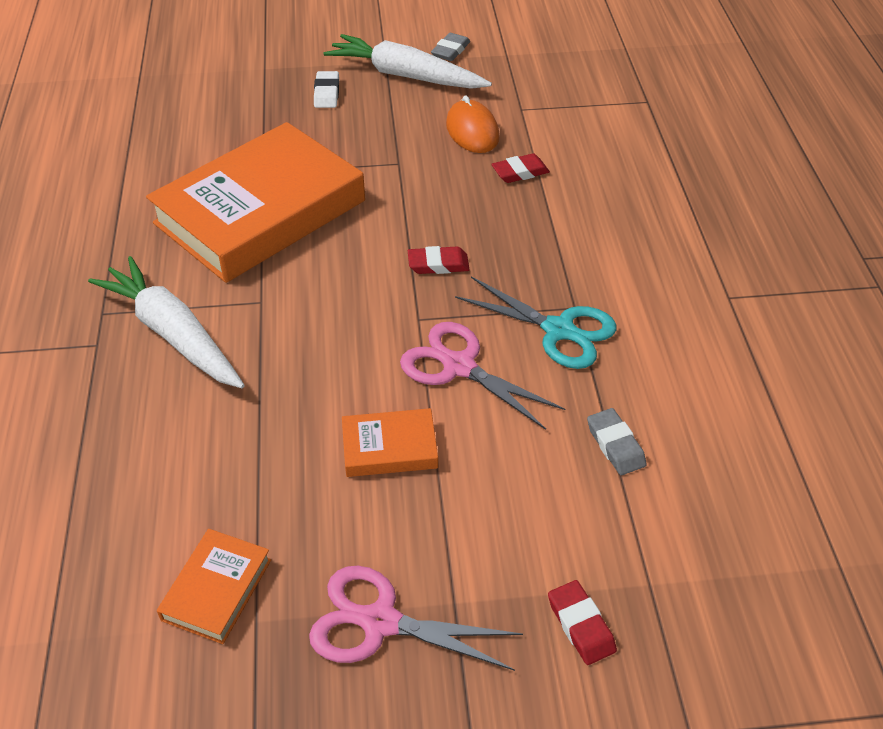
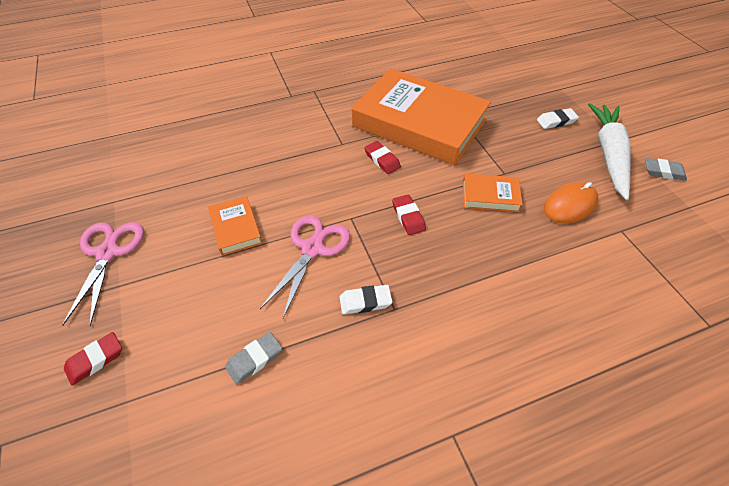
camera: 75 degrees right, 5 degrees up
(173, 334) = (306, 118): white carrot -> none
(216, 589) = (134, 181): orange book -> orange book (490, 196)
(520, 172) = (538, 245): red eraser -> red eraser (382, 160)
(558, 330) = (365, 302): turquoise scissors -> white eraser

